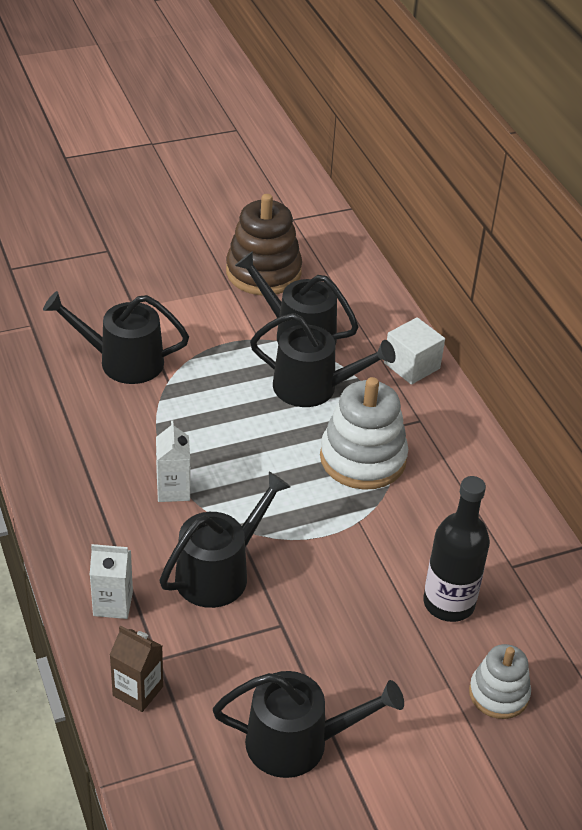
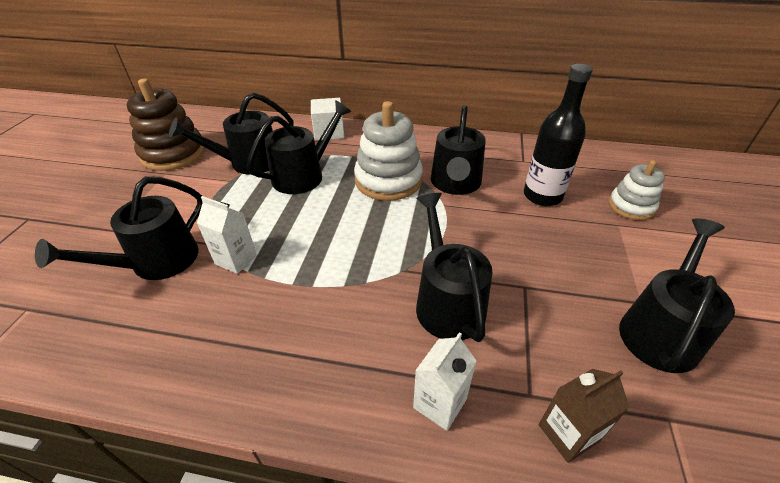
camera: 55 degrees left, 0 degrees up
(173, 490) = (332, 292): white carton -> white carton (236, 259)
(406, 517) = (455, 183): none -> black watering can

